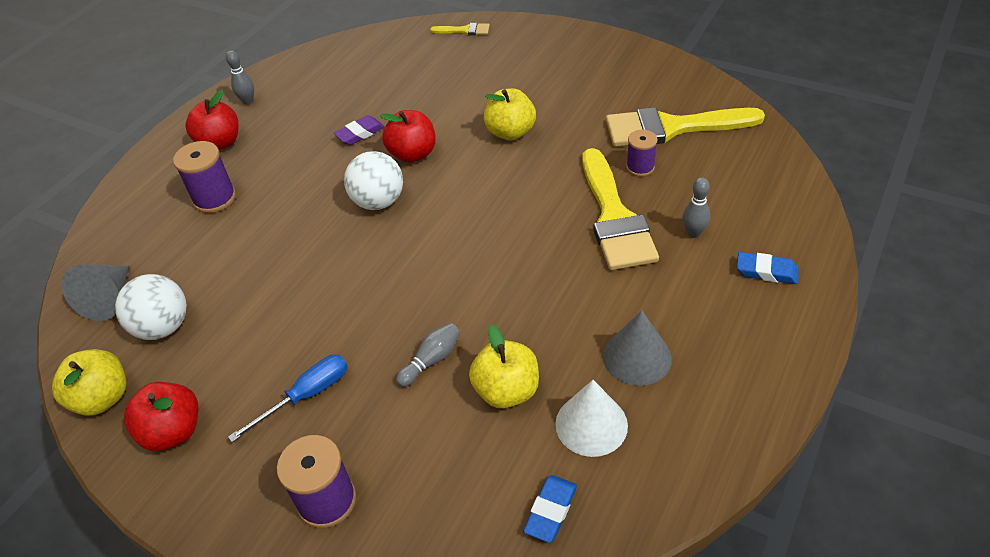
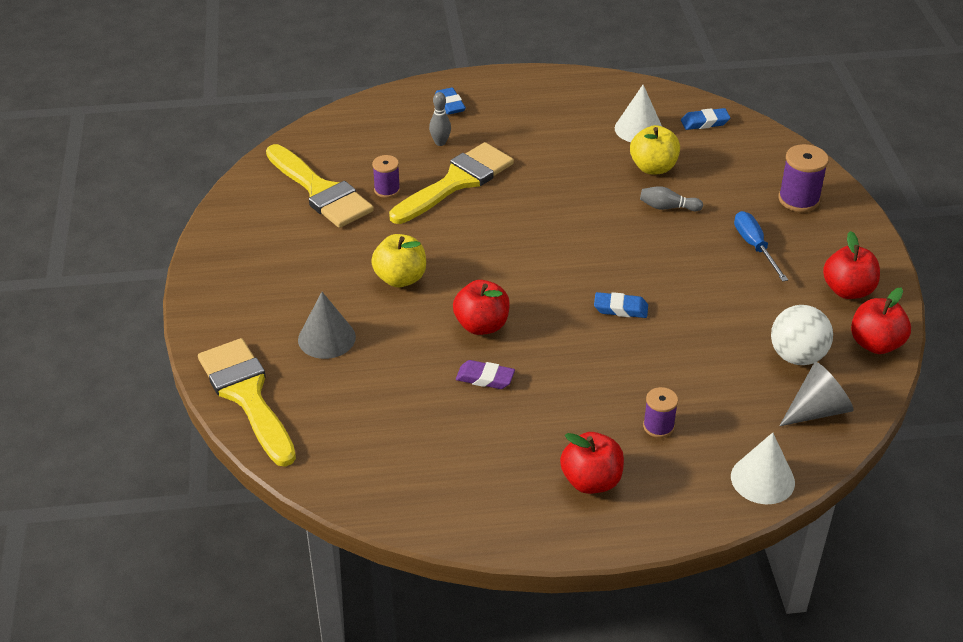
camera: 130 degrees left, 5 degrees down
(102, 398) = (875, 344): yellow apple -> red apple
(109, 226) = (762, 479): none -> white cone
(214, 198) = (658, 426): purple spool -> purple spool, size x0.64
(248, 101) = (511, 508): grey bowling pin -> none
(306, 396) = (755, 247): blue screwdriver -> blue screwdriver turned 60 degrees clockwise
(341, 242) = (620, 309): none -> blue eraser
(378, 202) = (558, 313): white ball -> none
(465, 30) = (246, 395): yellow brush -> yellow brush, size x2.22
(637, 357) = (573, 130): grey cone -> grey cone (326, 338)

